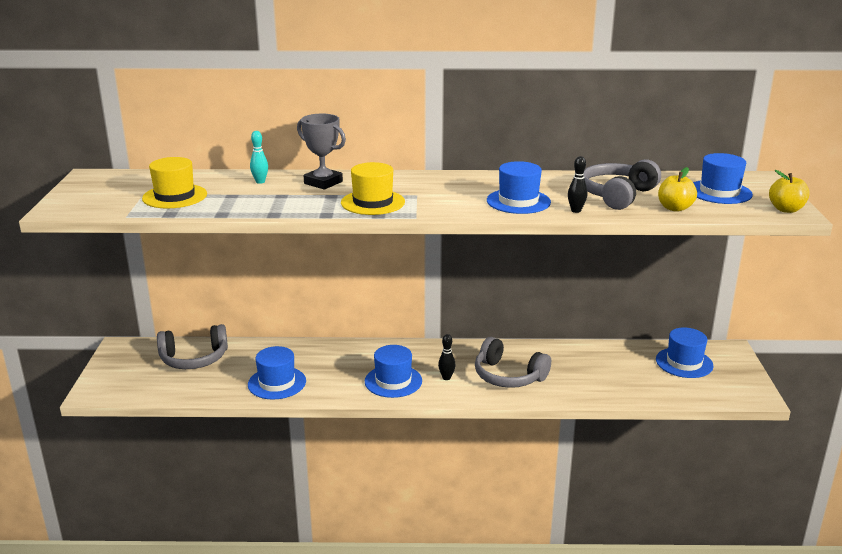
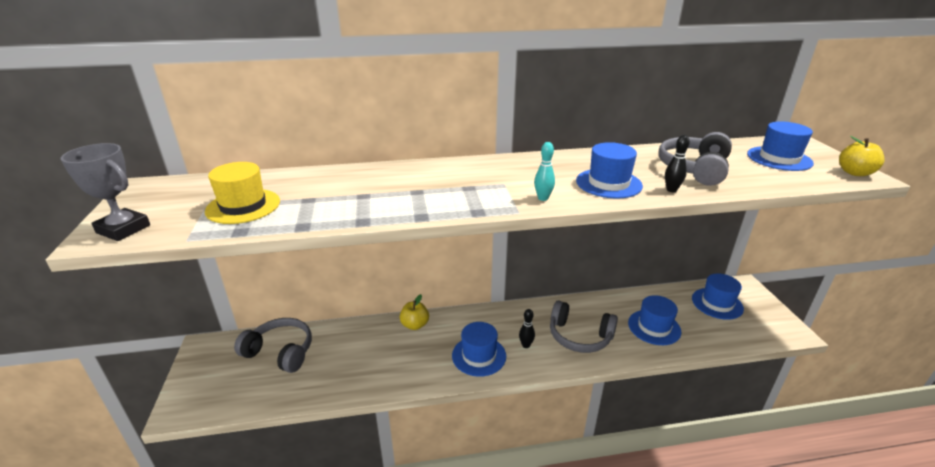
camera: 10 degrees left, 5 degrees up
(194, 359) = (280, 352): grey headphones -> grey headphones turned 135 degrees counterclockwise
(260, 182) = (335, 180): turquoise bowling pin -> turquoise bowling pin (543, 198)
(277, 383) = (368, 372): blue hat -> blue hat (654, 327)
(323, 182) = (402, 176): grey trophy -> grey trophy (123, 229)
(373, 202) = (464, 196): yellow hat -> none
(674, 208) = (758, 179): yellow apple -> yellow apple (415, 325)

